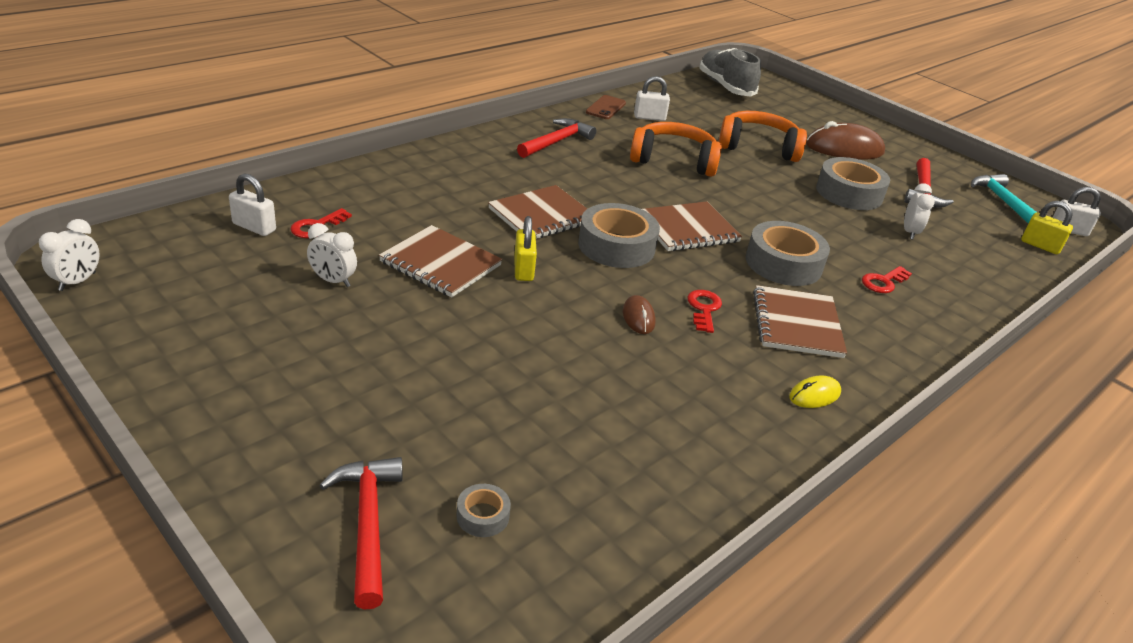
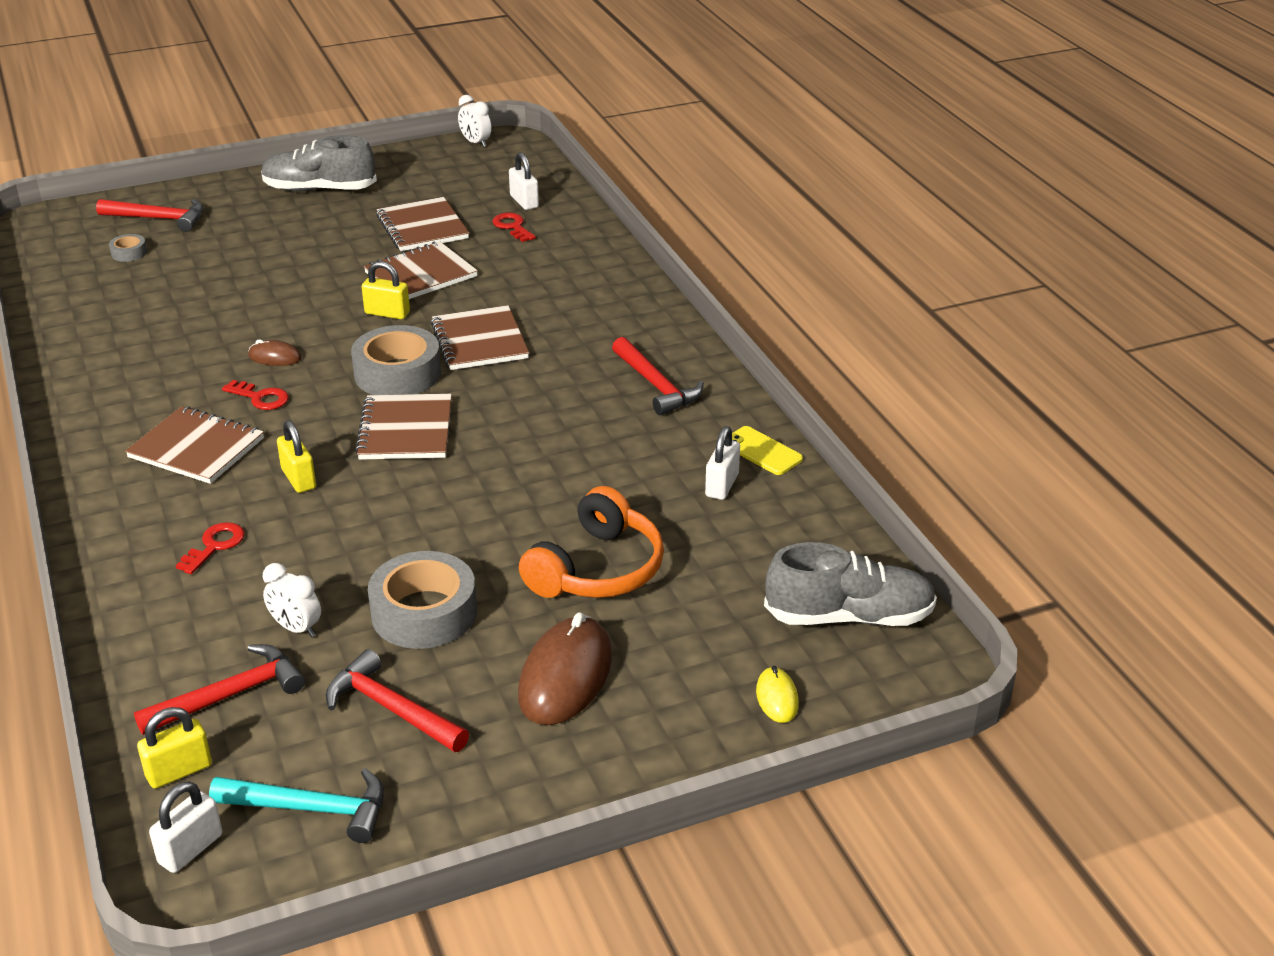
camera: 115 degrees right, 0 degrees up
(240, 383) = (319, 189): none -> grey shoe
(254, 227) = (524, 201): white padlock -> white padlock turned 75 degrees counterclockwise
(333, 281) = (422, 227): white clock -> brown notebook
(606, 108) = (761, 451): brown phone -> yellow phone
(673, 160) = (577, 469): orange headphones -> none
(783, 263) = (298, 479): grey tape -> yellow padlock
(814, 395) = (102, 421): yellow mouse -> yellow mouse (777, 698)
(883, 282) = (215, 546): red key -> red key turned 45 degrees clockwise
(979, 242) = (230, 695): none -> red hammer

